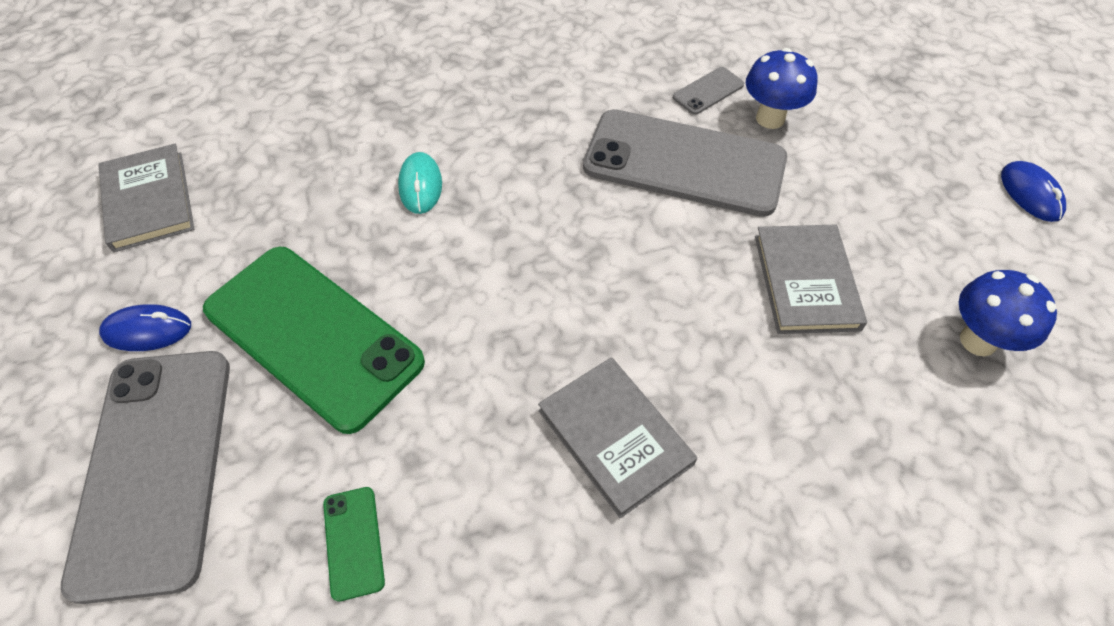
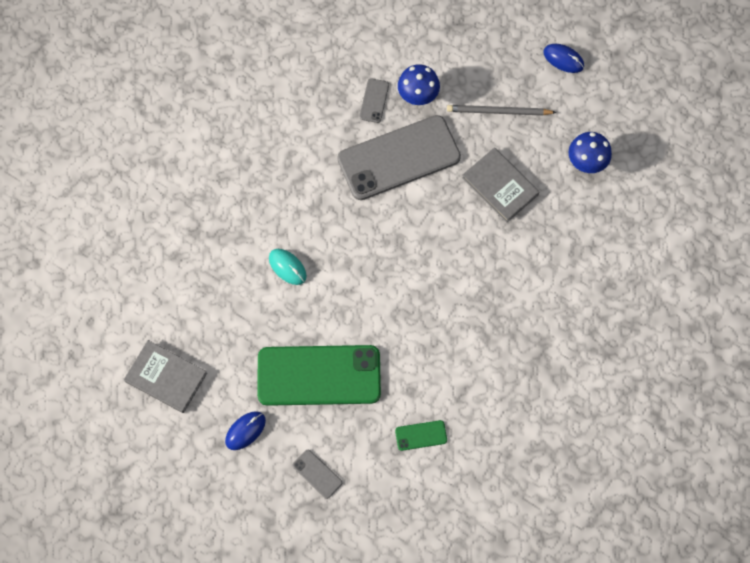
camera: 40 degrees left, 15 degrees up
(155, 468) = (317, 474): grey phone -> grey phone, size x0.40
(354, 542) = (421, 435): green phone -> green phone turned 45 degrees counterclockwise
(615, 437) = (479, 319): grey book -> none
(877, 195) = (498, 111): none -> grey pencil

